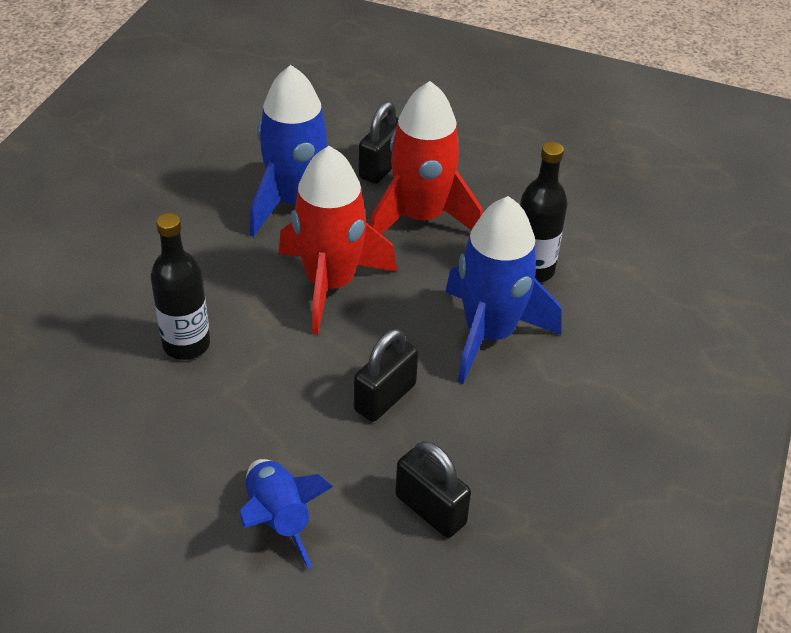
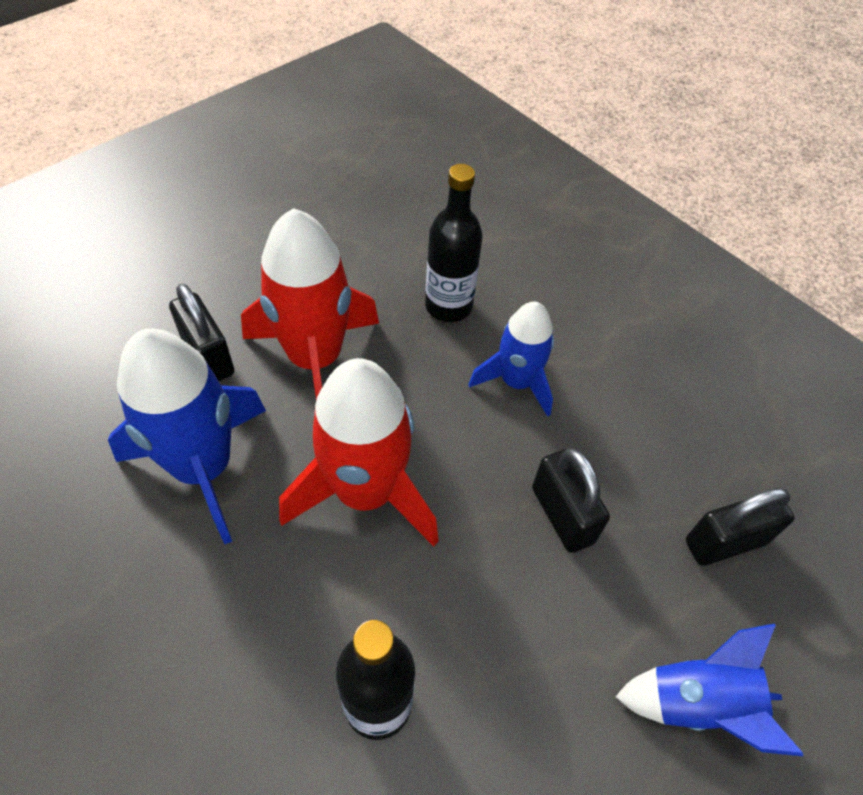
camera: 65 degrees left, 10 degrees up
(489, 334) = (516, 382): blue rocket -> blue rocket, size x0.61

